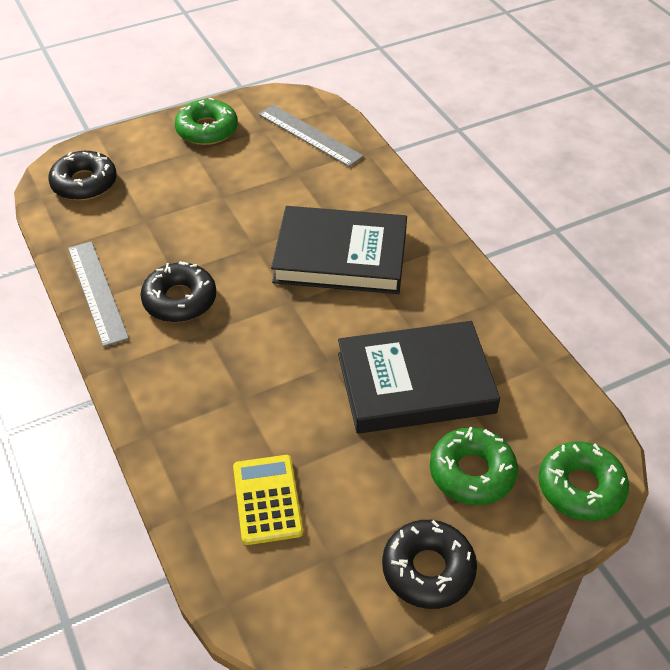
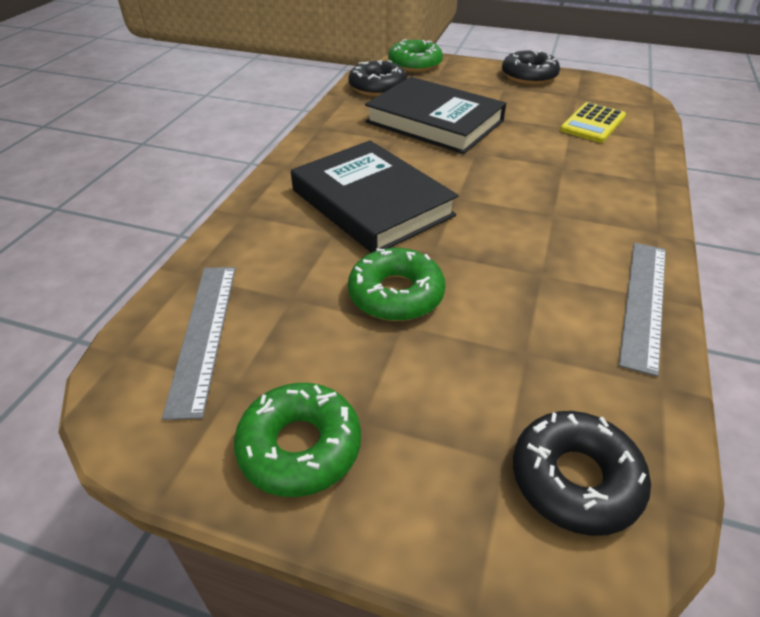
camera: 135 degrees left, 5 degrees down
(180, 300) = (556, 248): black donut -> black donut (377, 87)
(472, 473) = (459, 86): green donut -> green donut (396, 294)

